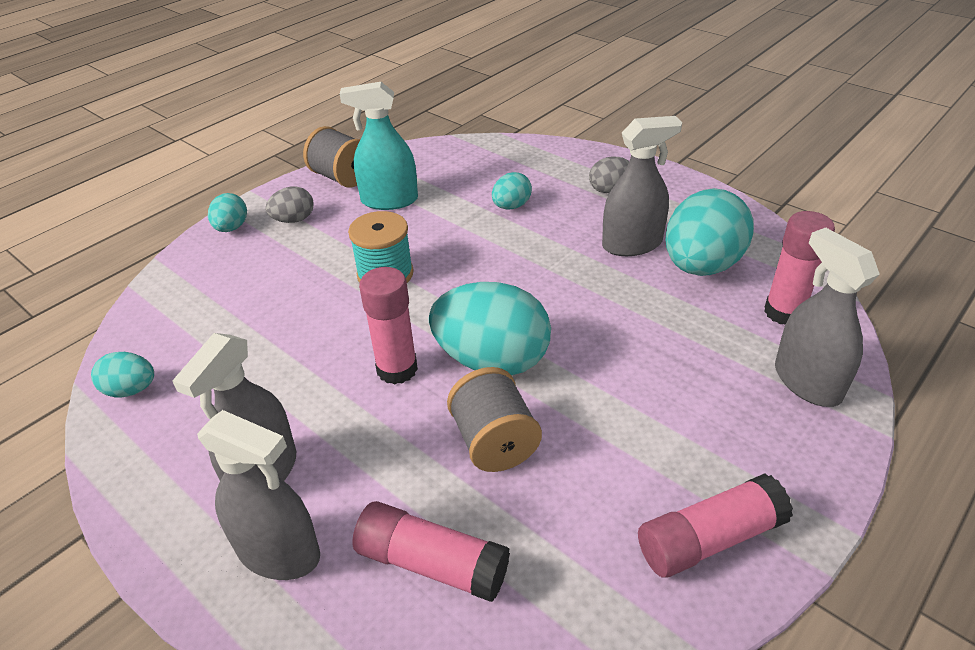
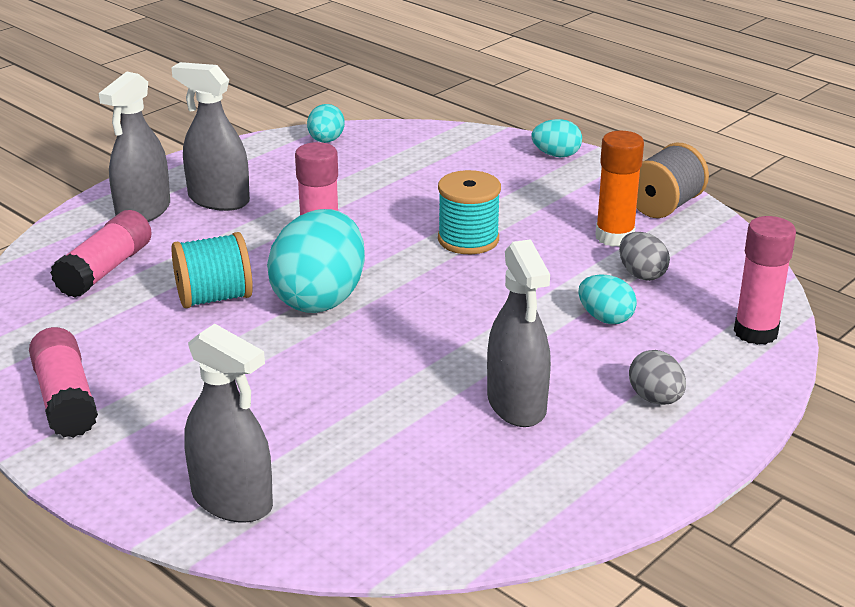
camera: 90 degrees right, 10 degrees down
(294, 220) = (572, 185): grey egg -> grey egg (641, 274)
(389, 200) = (614, 237): turquoise spray bottle -> orange glue stick
(494, 442) = (214, 298): grey spool -> turquoise spool
(701, 266) = (464, 455): turquoise egg -> none
(784, 312) = (358, 509): pink glue stick -> pink glue stick (755, 332)
(807, 382) = (232, 500): grey spray bottle -> grey spray bottle turned 60 degrees clockwise

